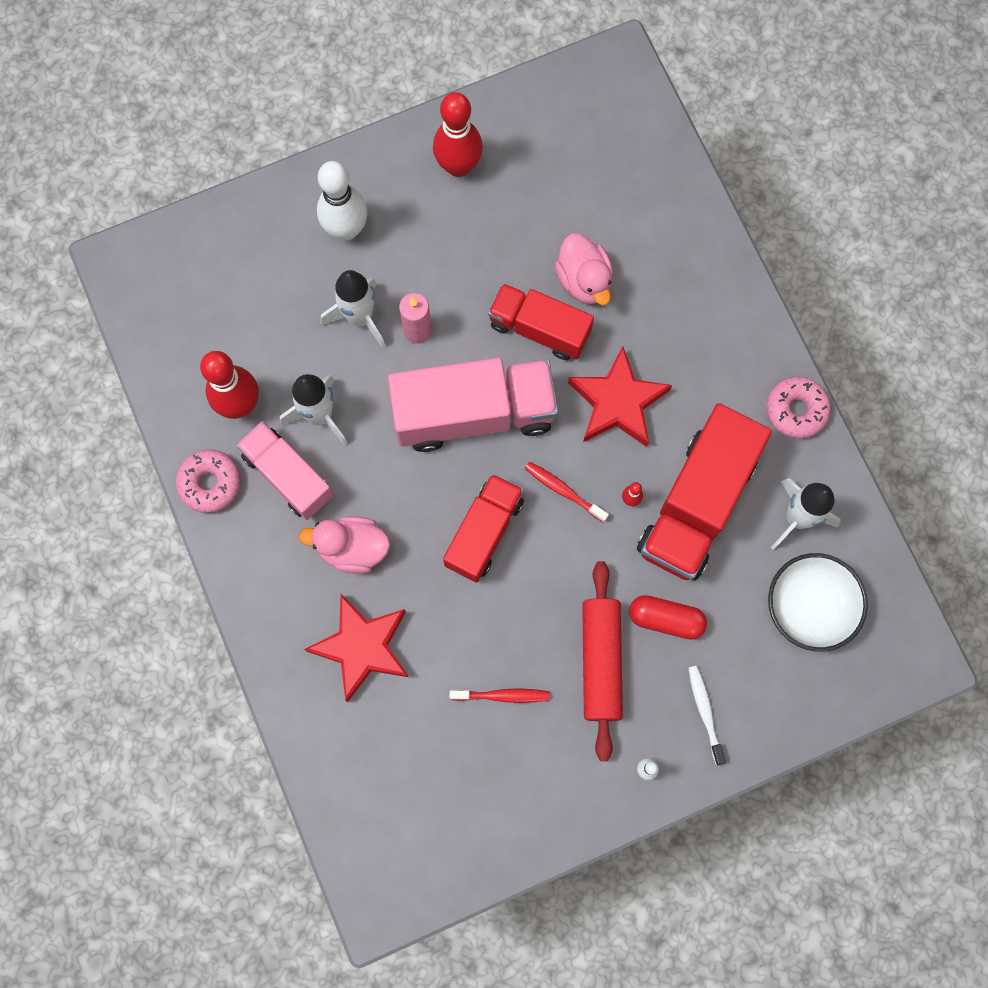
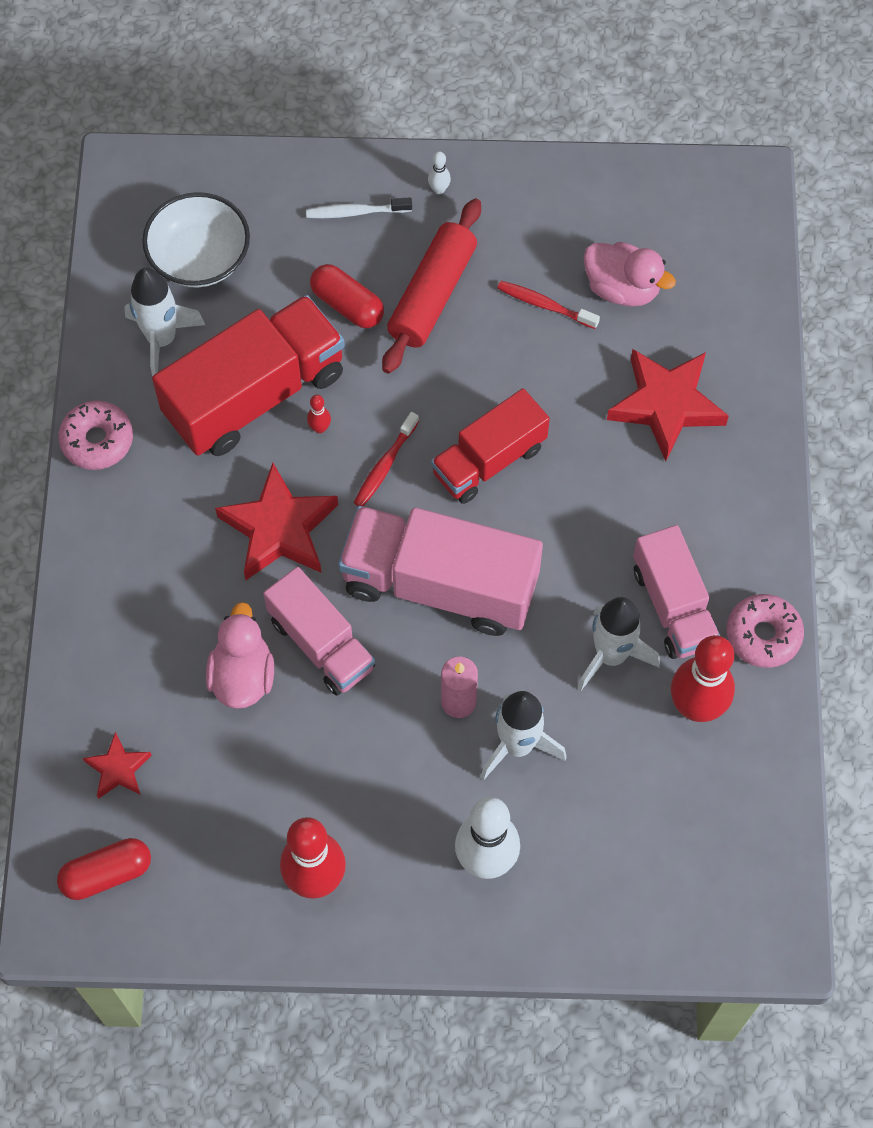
camera: 155 degrees left, 10 degrees down
(352, 548) = (635, 503): pink duck -> pink duck (622, 288)
(539, 329) = (321, 643): red truck -> pink truck
(563, 491) = (385, 465): red toothbrush -> red toothbrush turned 60 degrees clockwise
(602, 108) = (107, 873): none -> red capsule
(634, 178) = (118, 769): none -> red star
(705, 712) = (356, 212): white toothbrush -> white toothbrush turned 75 degrees clockwise

